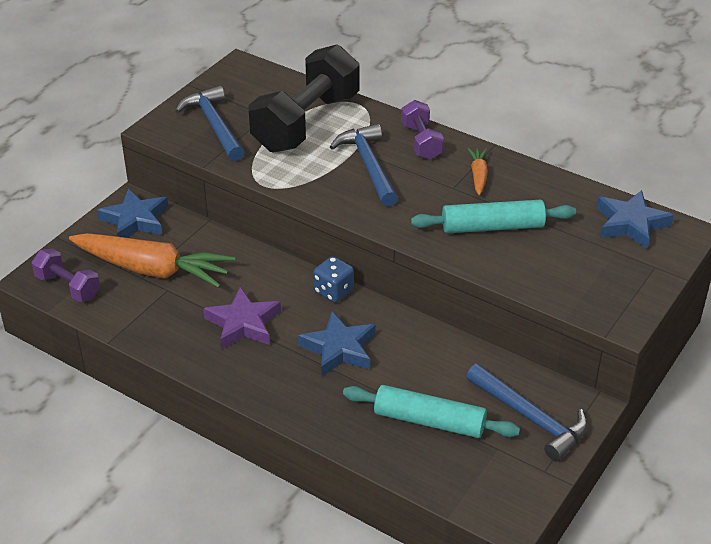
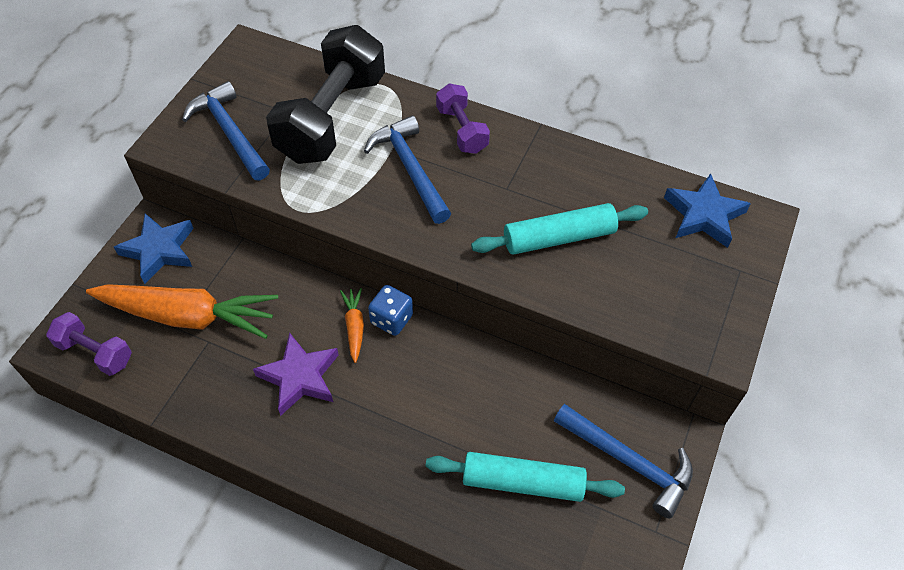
camera: 10 degrees left, 15 degrees up
(339, 349) = (410, 397): blue star -> none
(478, 175) = (531, 169): orange carrot -> orange carrot (354, 326)

